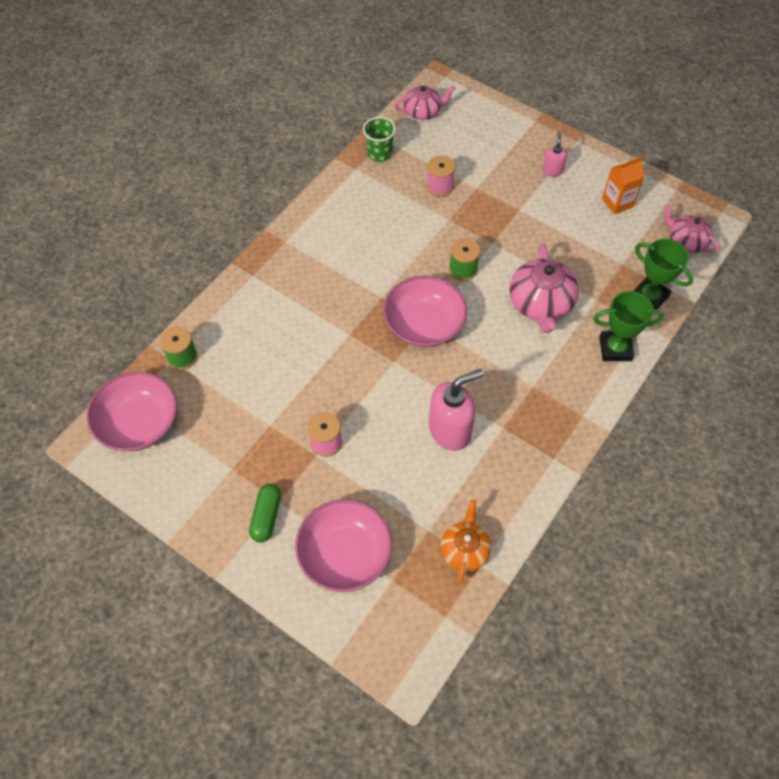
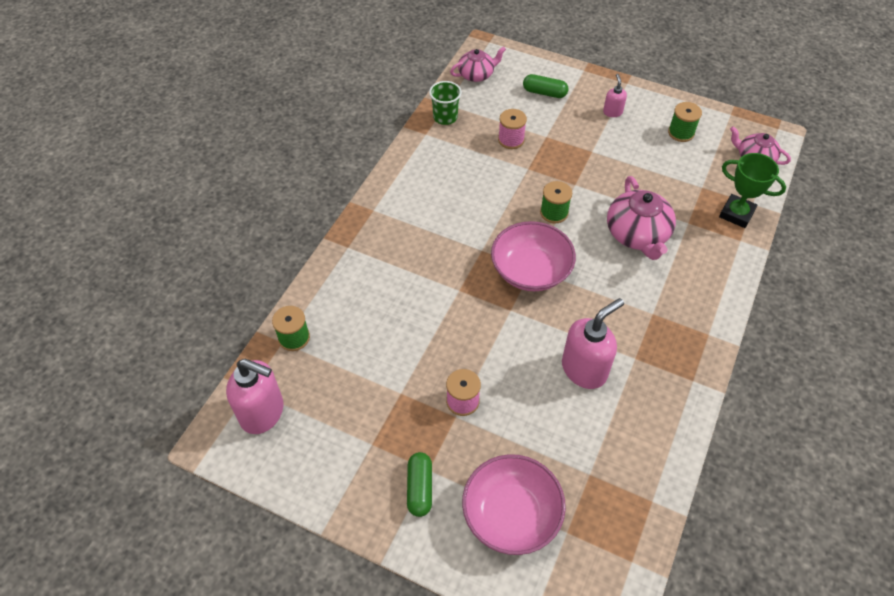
camera: 10 degrees left, 5 degrees down
(139, 423) = (263, 413): pink bowl -> pink soap dispenser
(464, 550) = (632, 488): orange teapot -> none
(487, 140) = (544, 93): none -> green capsule
(615, 349) = (720, 266): green trophy -> none
(617, 203) = (681, 133): orange carton -> green spool

